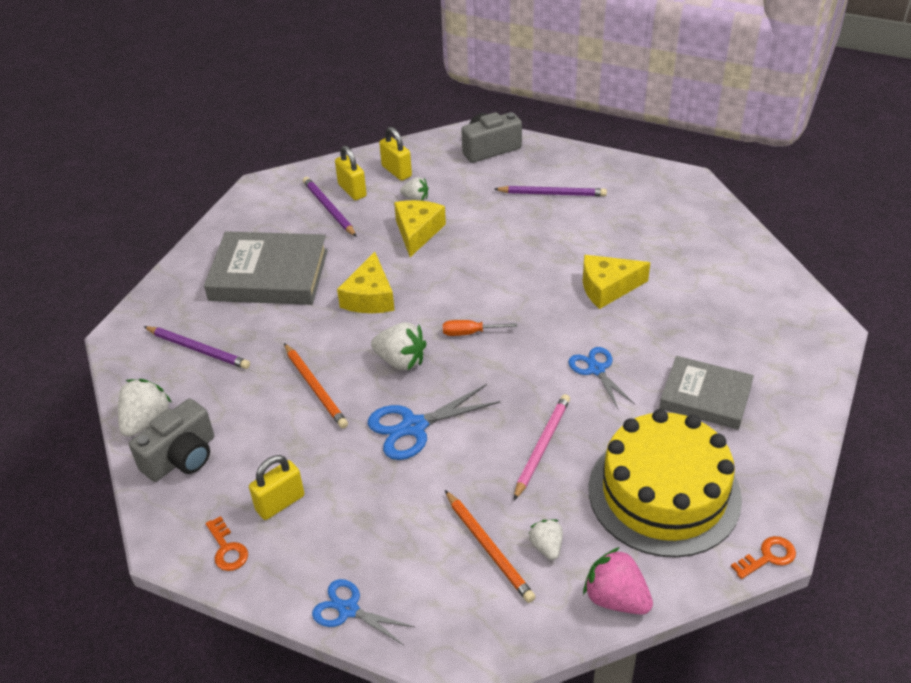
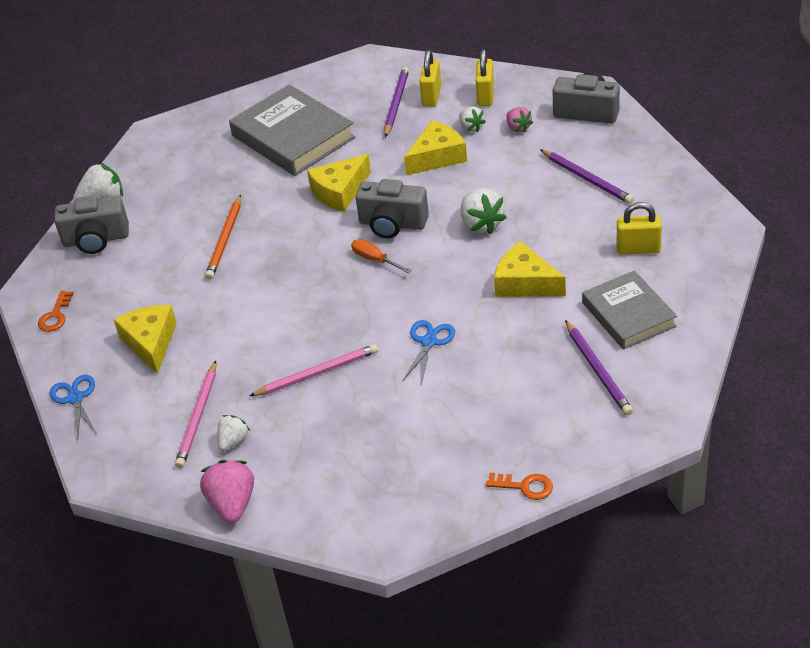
camera: 45 degrees right, 0 degrees up
(198, 349) = (187, 169): purple pencil -> purple pencil (598, 370)
(280, 503) = (115, 306): yellow padlock -> yellow padlock (638, 249)
(359, 514) = (150, 343): none -> yellow cheese
(400, 361) = (302, 253): white strawberry -> white strawberry (481, 224)
(414, 427) = (252, 306): blue scissors -> none
(448, 299) = (392, 224): none -> grey camera
(453, 182) = (518, 128): none -> pink strawberry
(489, 548) = (198, 417): orange pencil -> pink pencil
(664, 493) = (356, 460): yellow cake -> none
(705, 397) = (482, 413): grey book -> grey book (628, 314)
(768, 557) = (367, 551): orange key -> orange key (525, 486)

